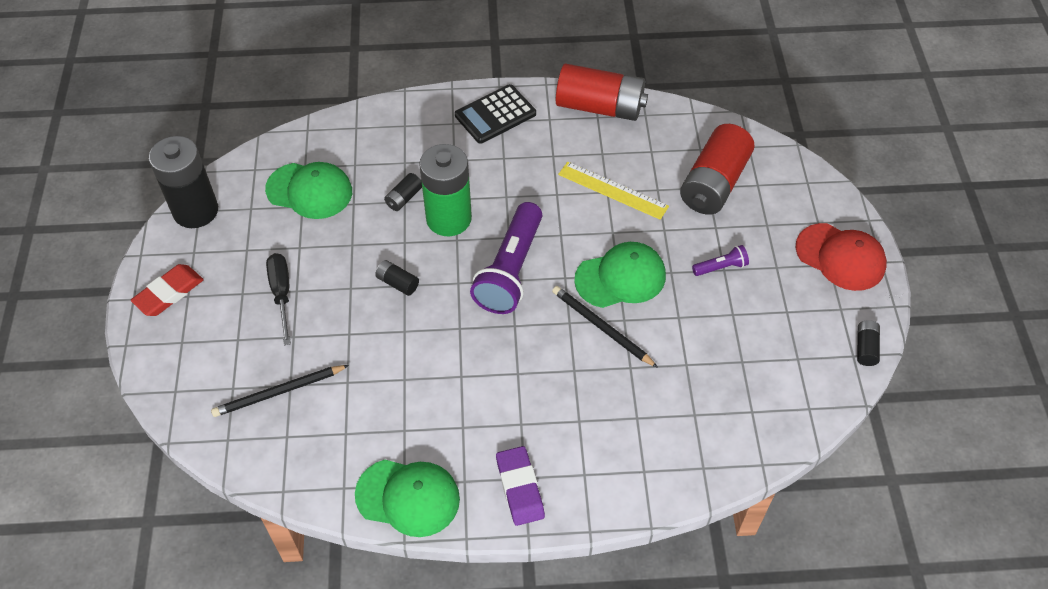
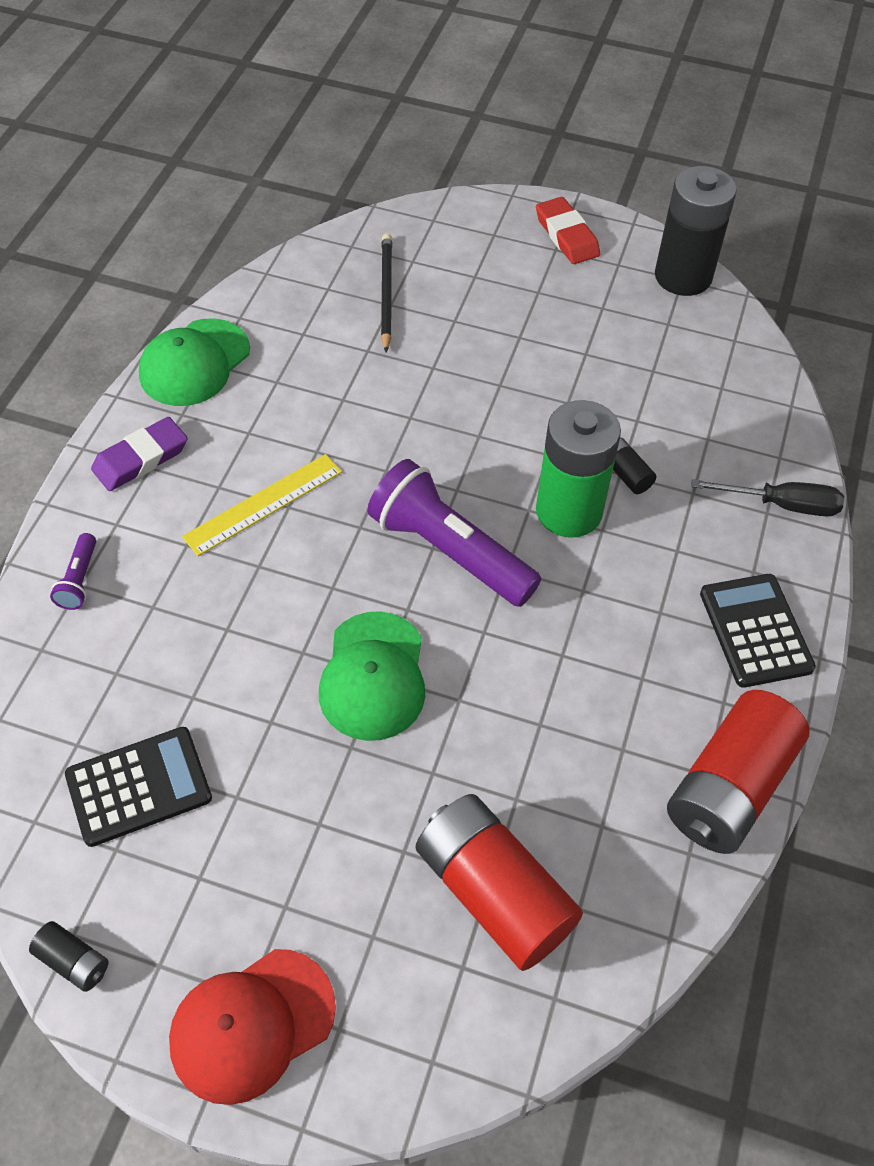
camera: 110 degrees right, 0 degrees up
(281, 294) = (520, 323): black screwdriver -> black screwdriver (782, 505)
(309, 191) = (676, 383): green cap -> none
(397, 283) = (485, 429): black battery -> none
(520, 488) = (141, 458): purple eraser -> purple eraser turned 45 degrees counterclockwise
(601, 327) = (305, 620): black pencil -> none
(613, 190) = (539, 732): yellow ruler -> yellow ruler (263, 504)
(721, 267) = (325, 820): purple flashlight -> purple flashlight (79, 580)
(757, 365) = (139, 786): none -> black calculator

